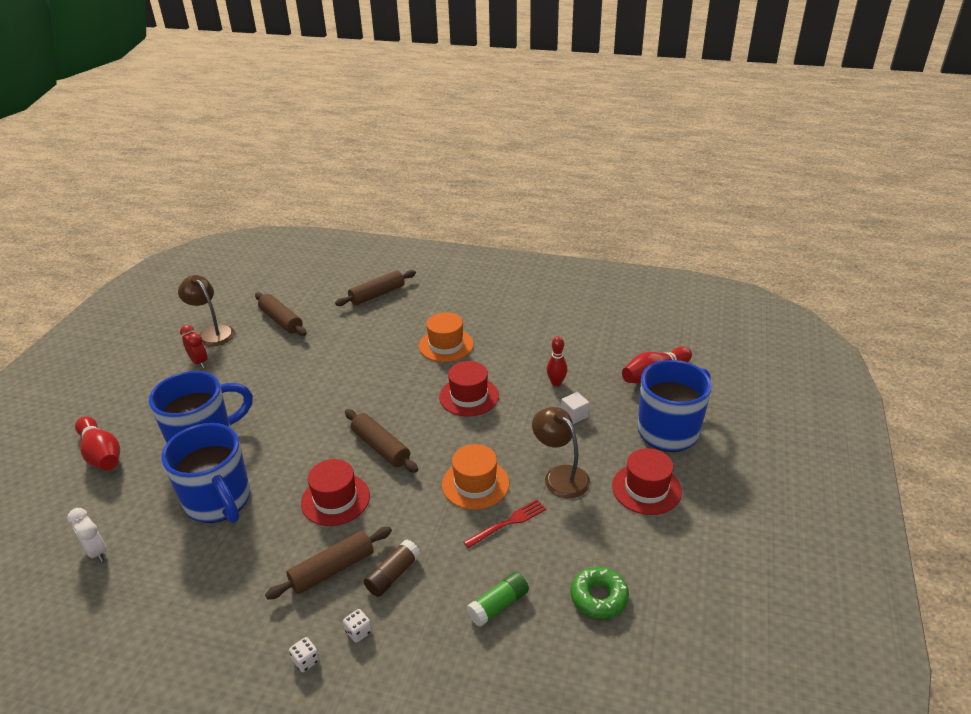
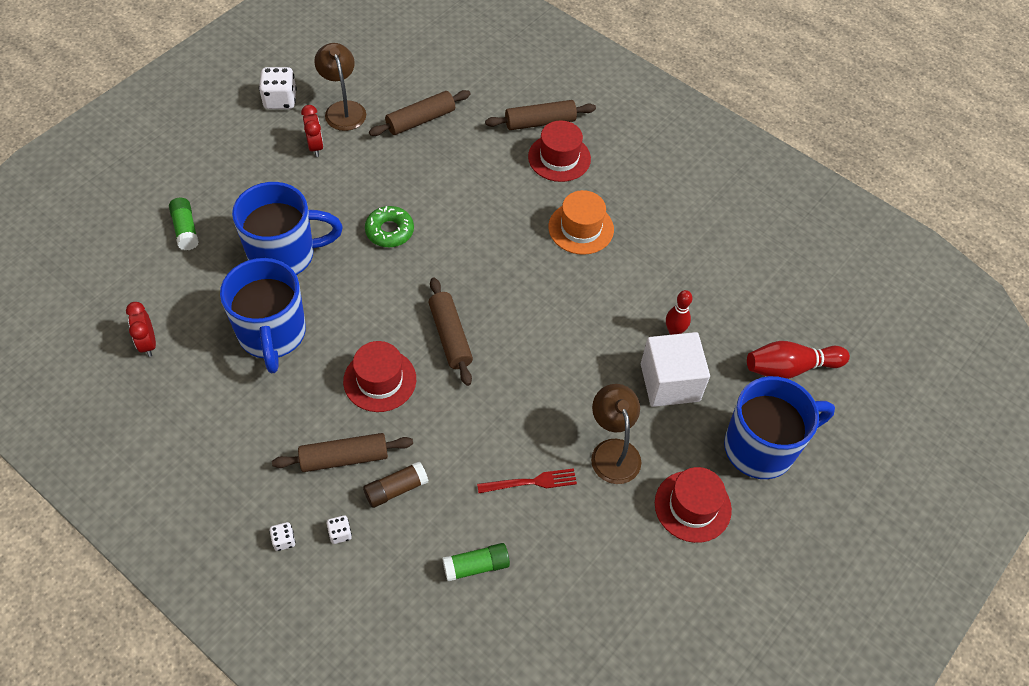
camera: 20 degrees right, 20 degrees up
(96, 552) = (148, 343): white clock -> red clock
(101, 454) = (185, 229): red bowling pin -> green glue stick
(154, 343) = (280, 100): none -> white dice
(281, 320) = (420, 120): brown rolling pin -> brown rolling pin turned 75 degrees clockwise
(469, 396) = (570, 309): red hat -> red hat (559, 158)
(475, 484) = (522, 422): orange hat -> none
(574, 415) = (670, 382): white cube -> white cube, size x2.19
(599, 597) = (574, 602): green donut -> green donut (389, 231)

